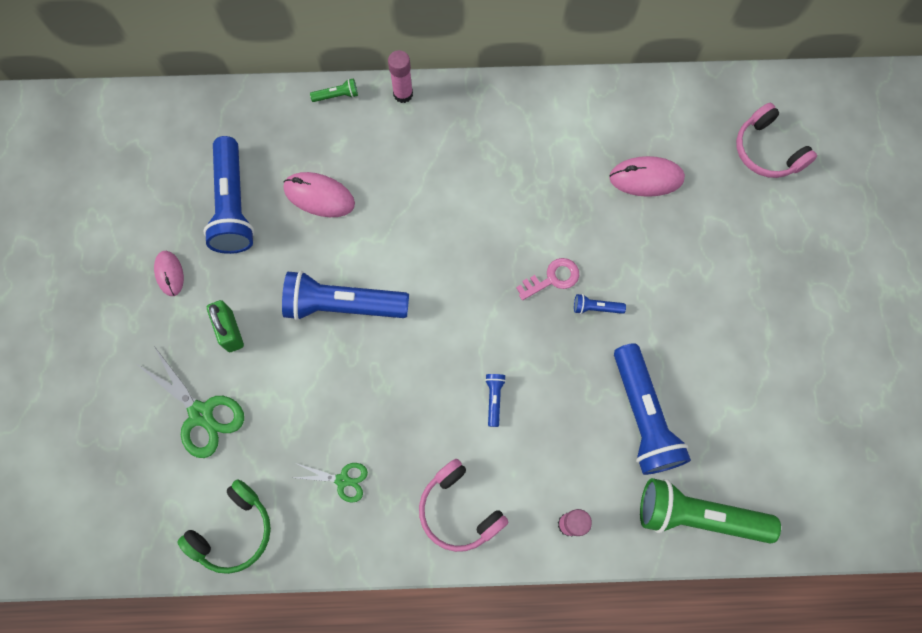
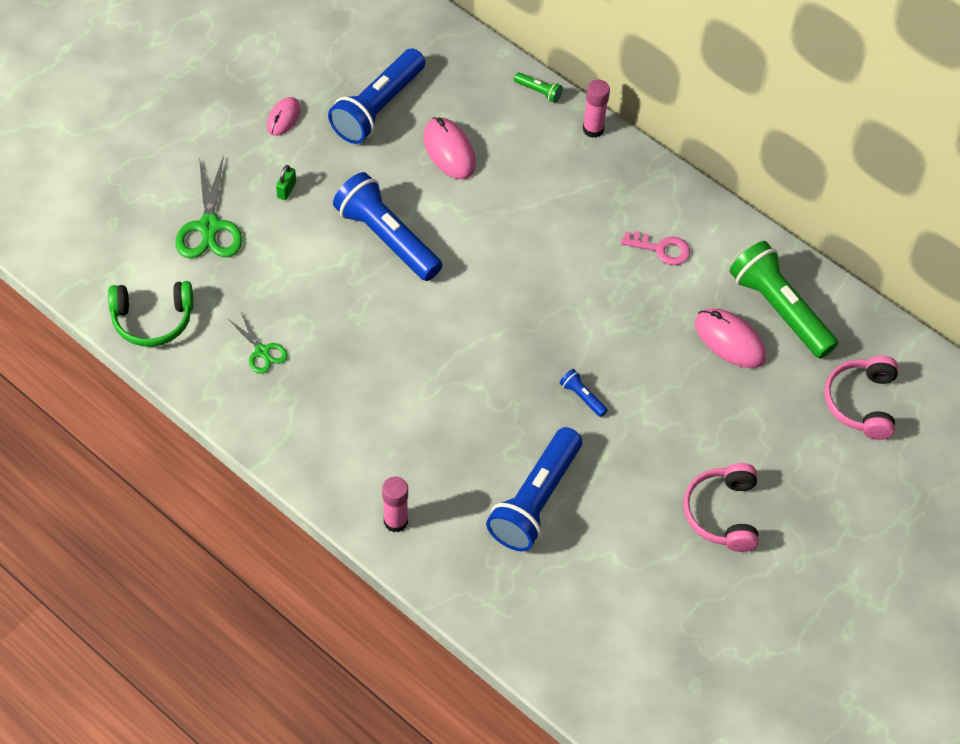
camera: 40 degrees right, 15 degrees down
(230, 331) = (286, 190): green padlock -> green padlock, size x0.60
(459, 510) = (324, 442): pink headphones -> pink headphones (722, 513)
(494, 399) = (432, 392): blue flashlight -> none
(552, 278) = (570, 349): pink key -> pink key (661, 249)
(697, 515) = (502, 602): green flashlight -> green flashlight (779, 309)

